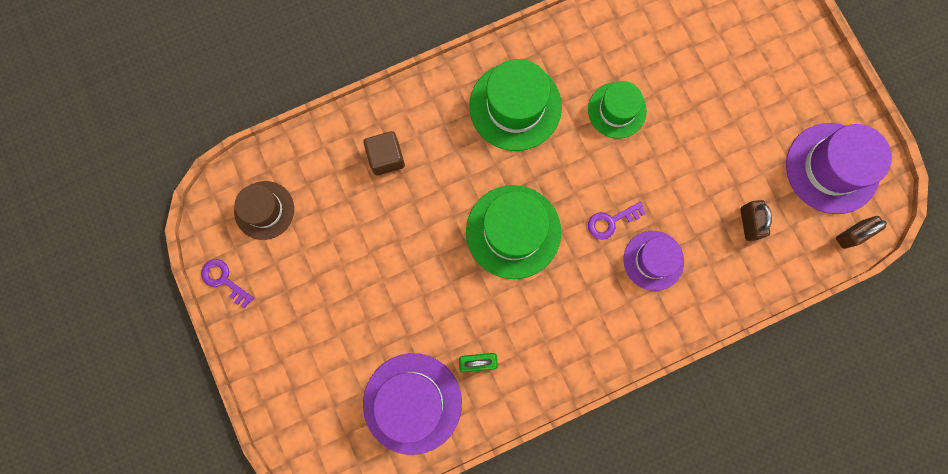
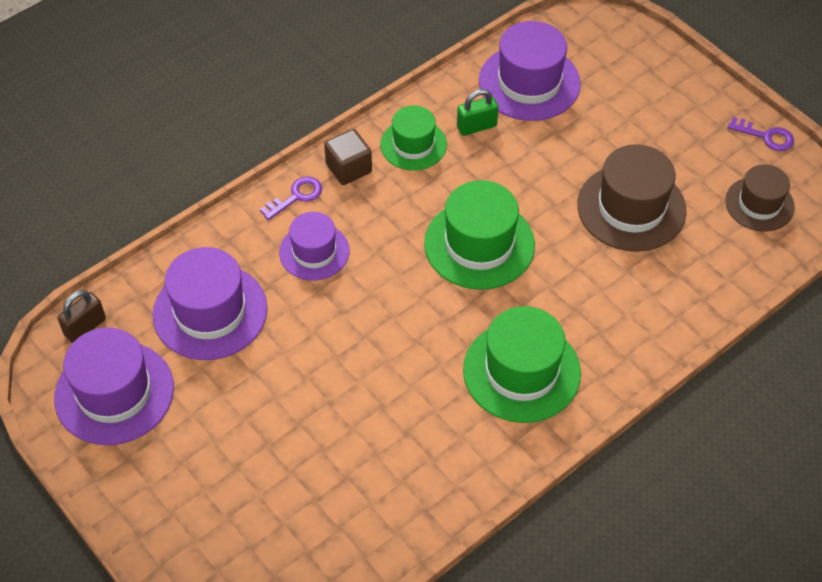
camera: 165 degrees right, 25 degrees down
(373, 235) = (631, 208): none -> brown hat
(386, 158) = (651, 283): brown cube -> brown cube (349, 168)
(611, 221) = (371, 278): purple key -> purple key (296, 196)
(617, 110) = (395, 396): green hat -> green hat (413, 144)
(749, 223) = (210, 312): brown padlock -> purple hat

